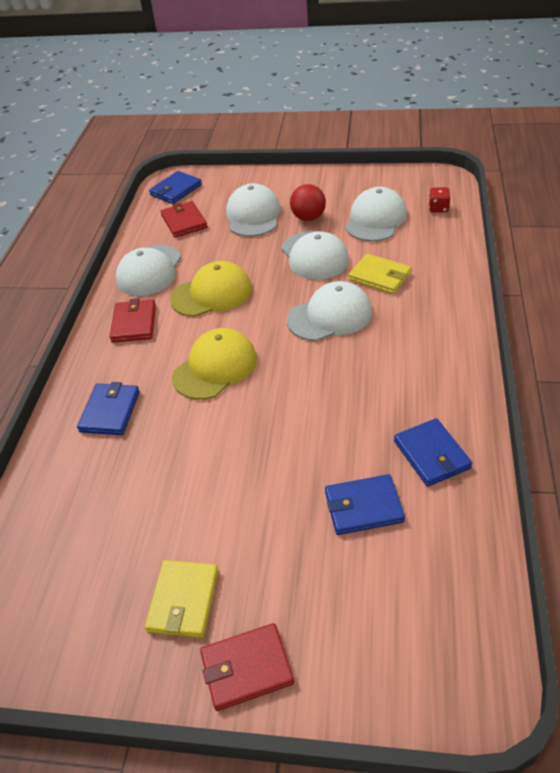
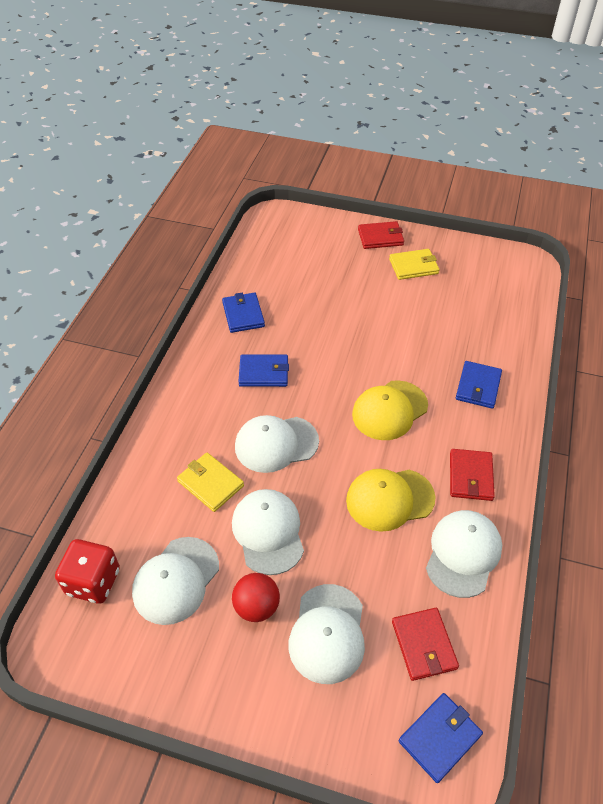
camera: 175 degrees left, 5 degrees up
(183, 600) = (413, 266): yellow wallet -> yellow wallet turned 60 degrees clockwise
(363, 507) = (299, 293): blue wallet -> blue wallet (264, 372)
(438, 208) = (93, 582): red dice -> red dice, size x1.84

